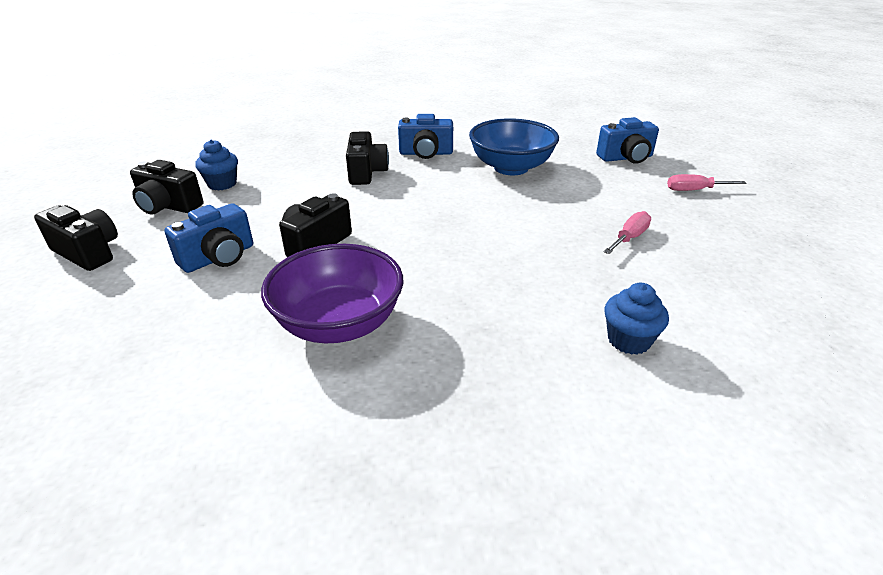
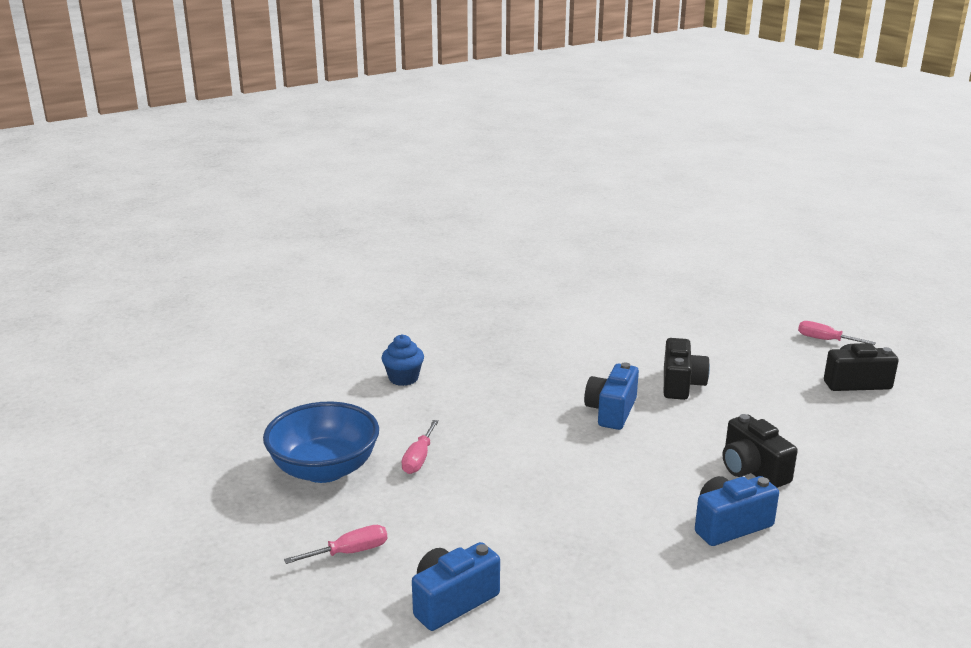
camera: 155 degrees right, 10 degrees down
(88, 252) = (825, 340): black camera -> pink screwdriver
(219, 257) = (732, 358): blue camera -> blue camera (611, 411)
(222, 184) = (862, 415): blue cupcake -> none
(339, 324) = (592, 345): purple bowl -> none
(511, 168) = (598, 529): blue bowl -> blue bowl (324, 469)

